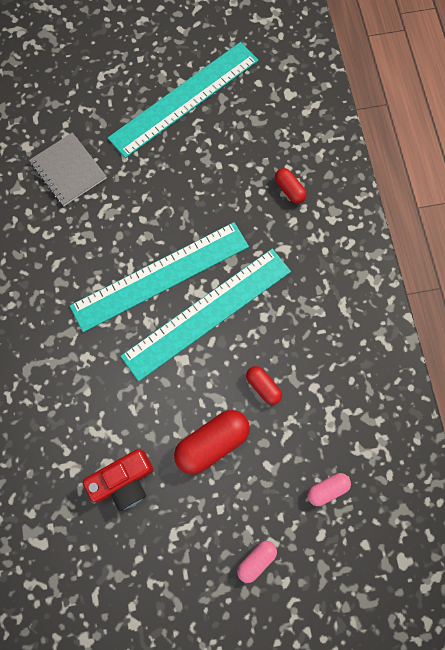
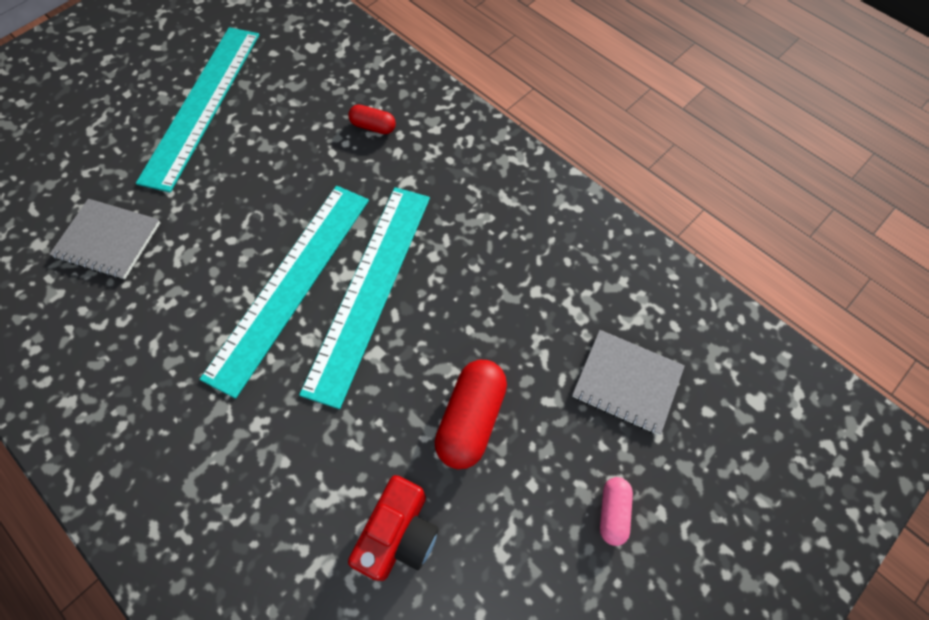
camera: 35 degrees left, 10 degrees down
(263, 386) = (483, 324): red capsule -> none
(327, 489) = (627, 382): pink capsule -> grey notebook

